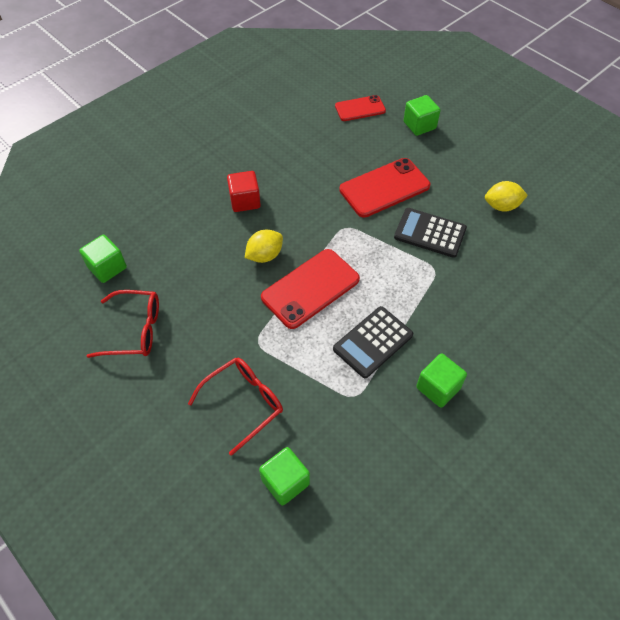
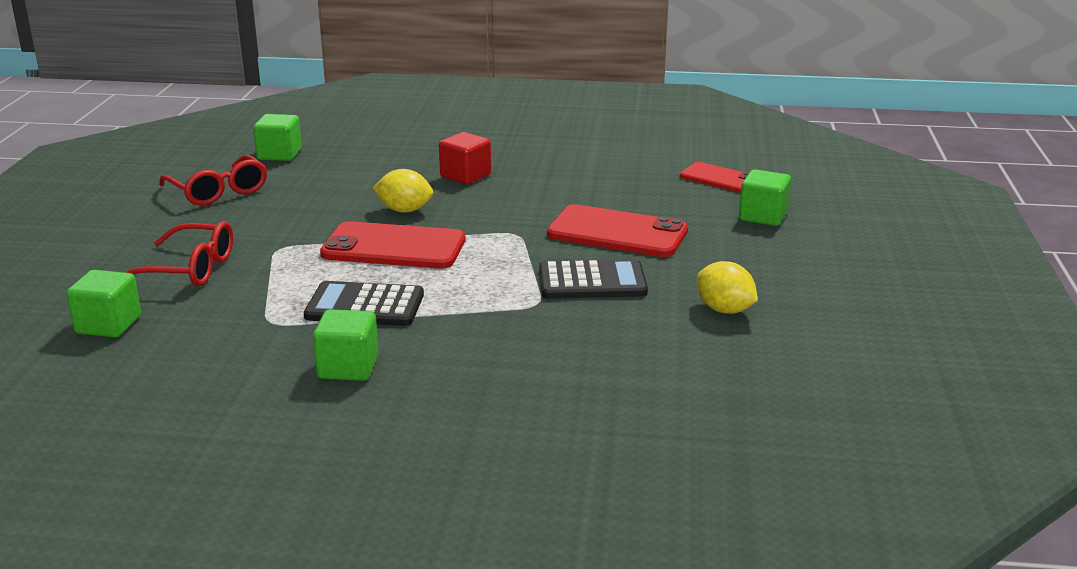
camera: 50 degrees right, 30 degrees down
(430, 233) = (592, 281): black calculator -> black calculator turned 105 degrees clockwise

